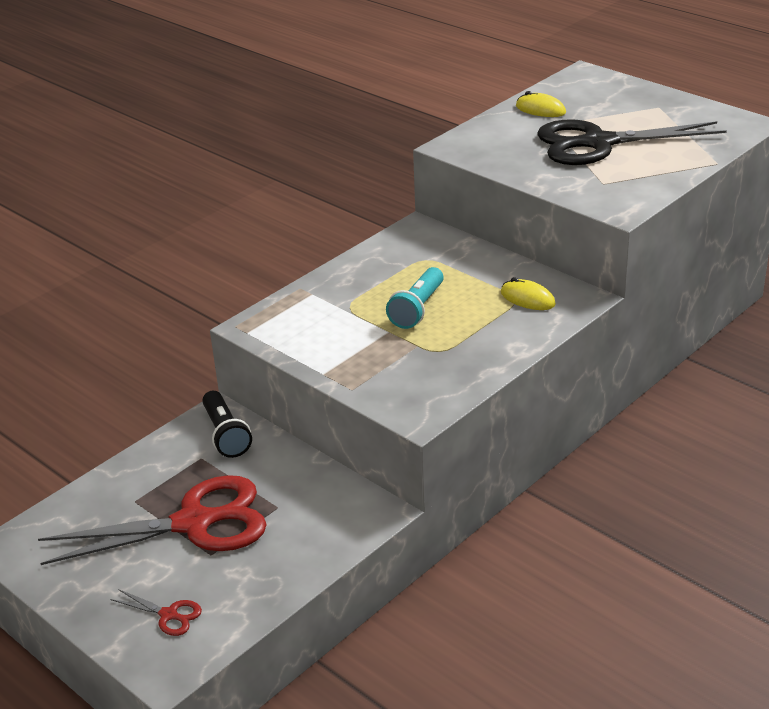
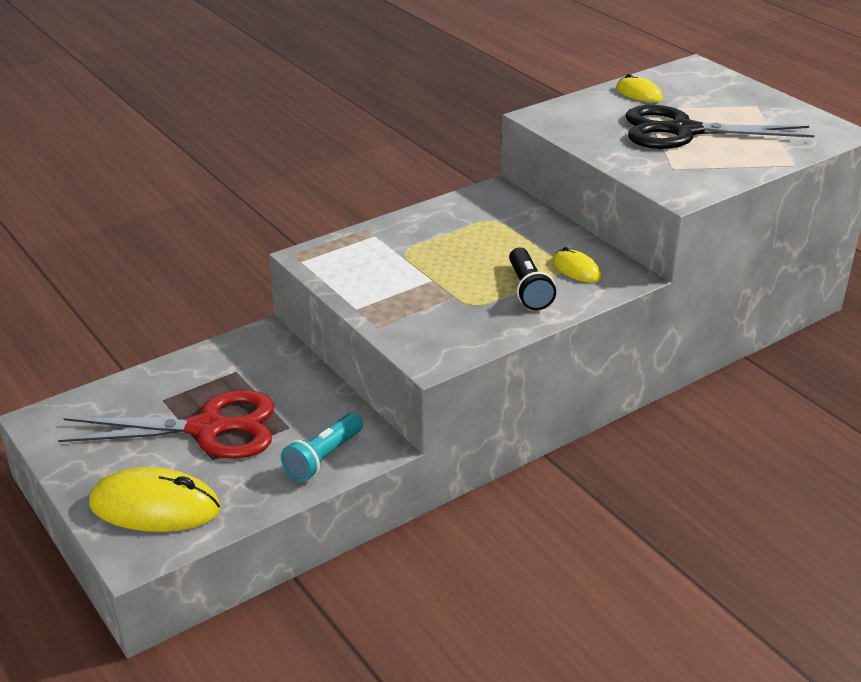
camera: 10 degrees right, 0 degrees up
(169, 615) = (155, 507): red scissors -> yellow mouse
(226, 435) = (266, 354): black flashlight -> black flashlight (528, 290)
(417, 309) = (467, 264): turquoise flashlight -> turquoise flashlight (323, 458)

